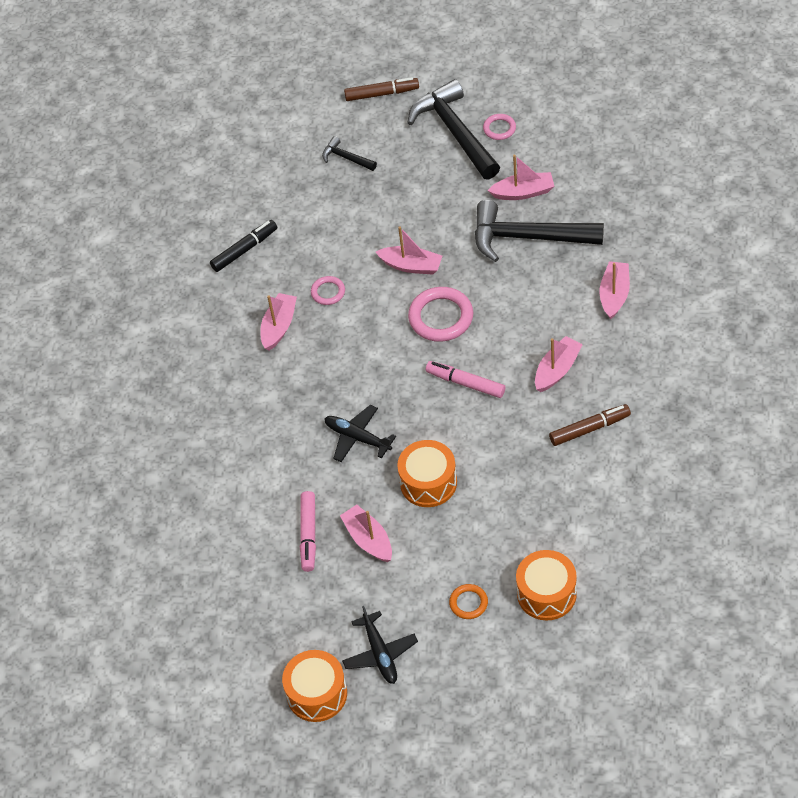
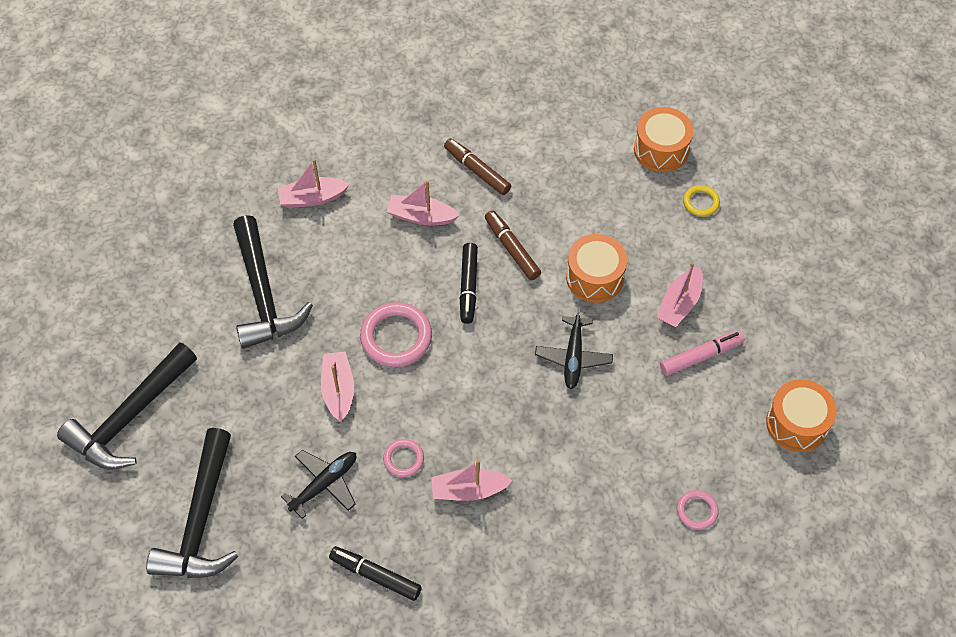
camera: 120 degrees left, 5 degrees up
(317, 694) = (851, 284): orange drum -> orange drum (797, 423)
(346, 158) = (201, 520): black hammer -> black hammer, size x2.16
(380, 653) = (786, 251): black plane -> black plane (324, 484)
(382, 94) = (86, 521): brown marker -> brown marker (512, 249)
(465, 383) = (468, 286): pink marker -> black marker
(468, 603) = (701, 202): orange ring -> yellow ring
(499, 128) = (113, 374): pink ring -> pink ring (697, 511)
(523, 192) = (202, 319): pink boat -> none

